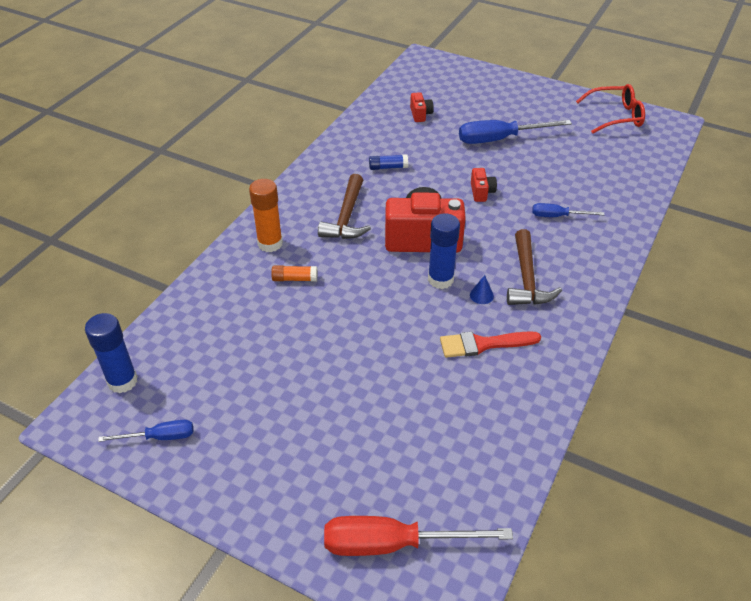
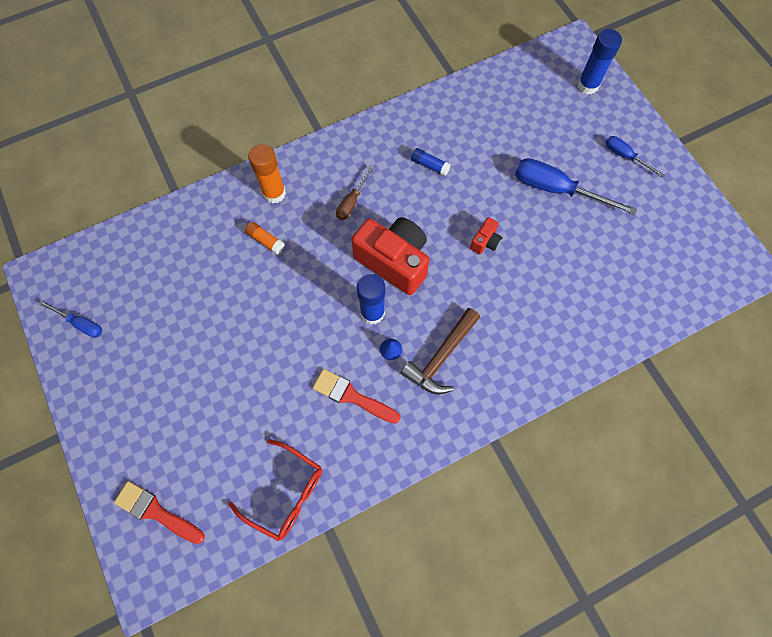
camera: 35 degrees right, 25 degrees up
(122, 381) = (89, 260): blue glue stick -> blue glue stick (587, 85)
(346, 217) = (352, 201): brown hammer -> brown screwdriver
(393, 544) = (156, 512): red screwdriver -> red brush
(420, 114) = (510, 117): red camera -> none
(557, 216) = (527, 309): blue screwdriver -> blue screwdriver (625, 156)
(615, 116) = (697, 225): red glasses -> red glasses (286, 493)

